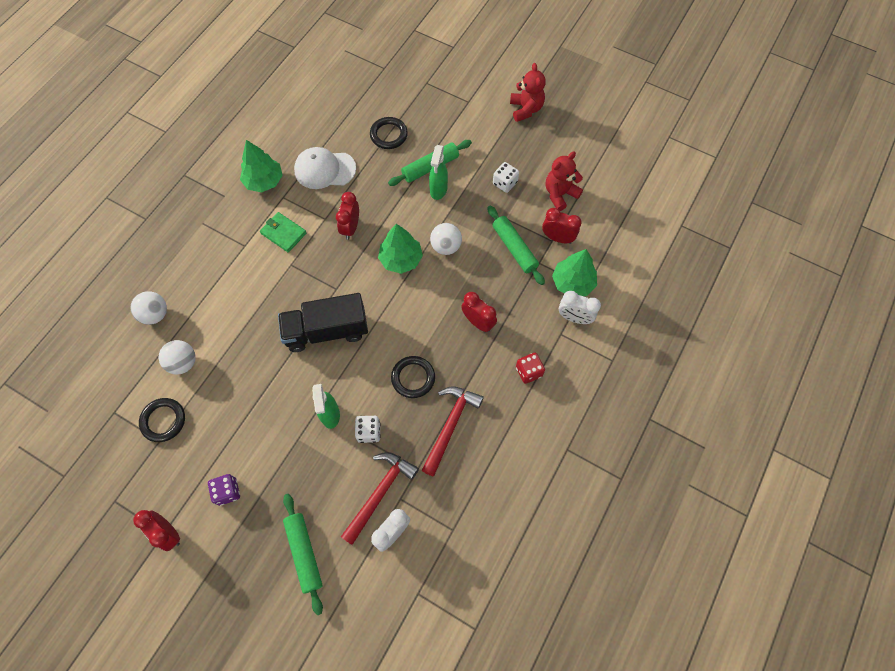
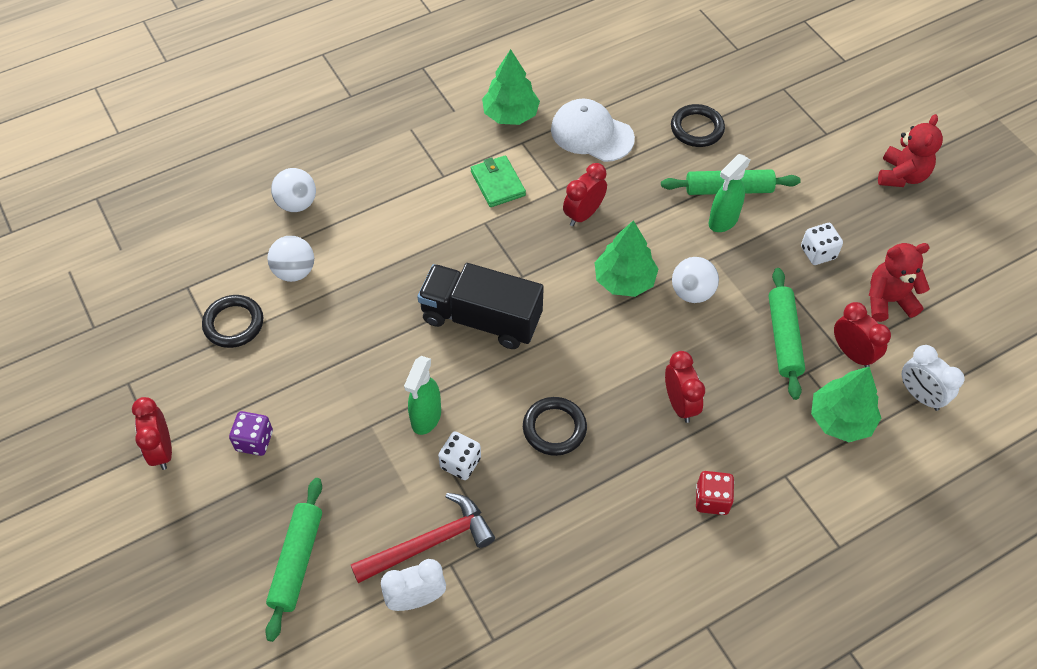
camera: 30 degrees right, 10 degrees down
(450, 425) = (567, 511): red hammer -> none
(574, 318) = (816, 465): white clock -> white clock (920, 395)

